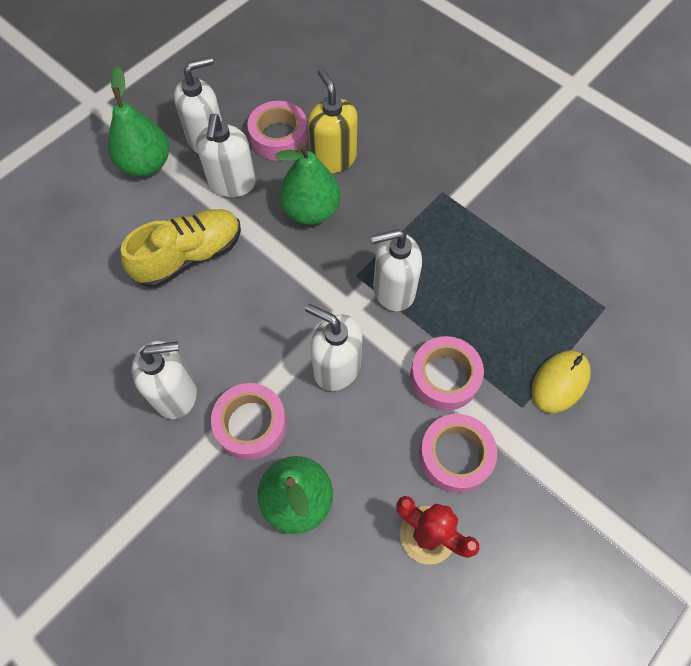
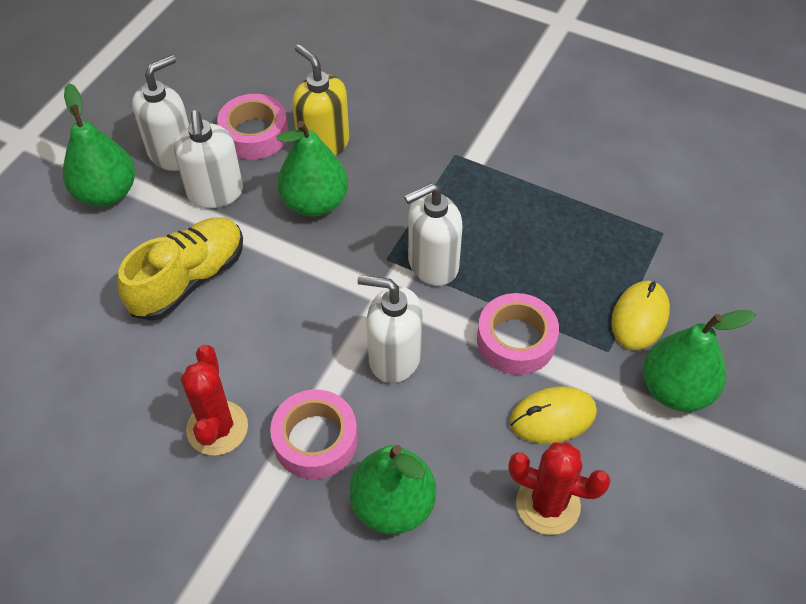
camera: 15 degrees left, 10 degrees down
(176, 393) = (217, 428): white soap dispenser -> red cactus
(455, 456) = (552, 417): pink tape -> yellow mouse
(572, 458) = (676, 389): none -> green pear

